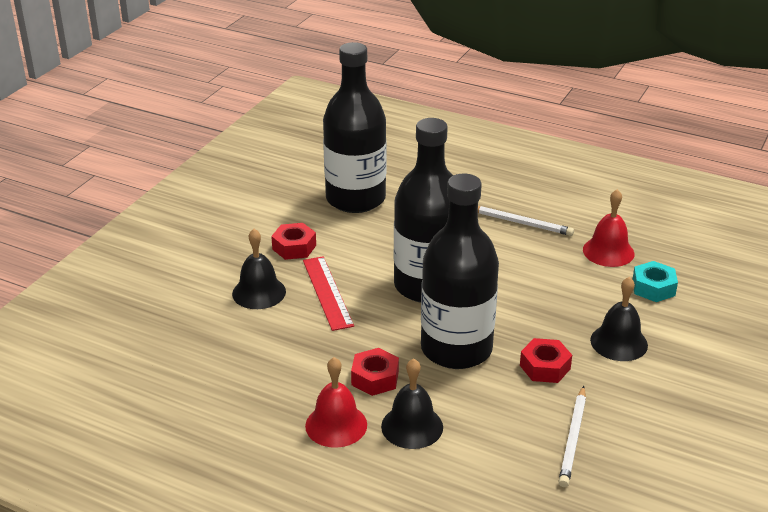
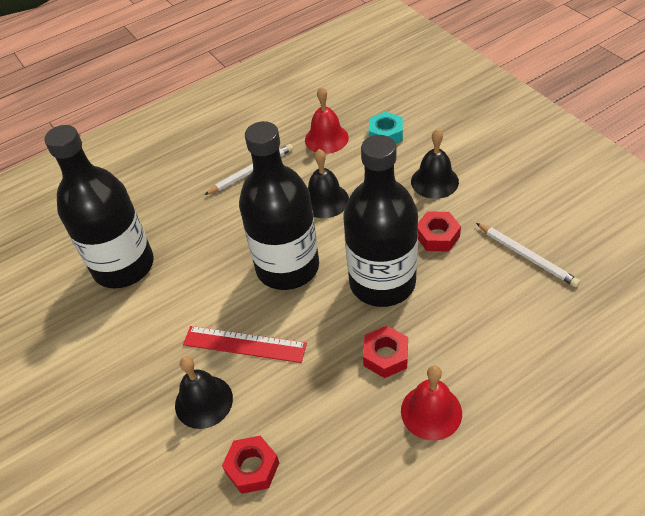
camera: 55 degrees left, 15 degrees up
(294, 247) = (157, 344): red nut -> red nut (252, 468)
(412, 426) = (461, 355): black bell -> black bell (325, 200)

